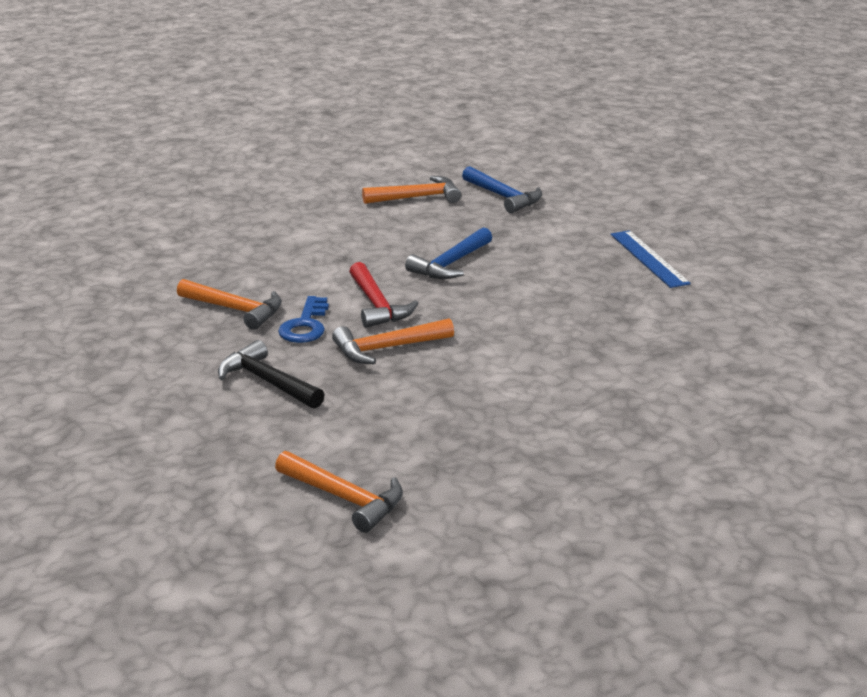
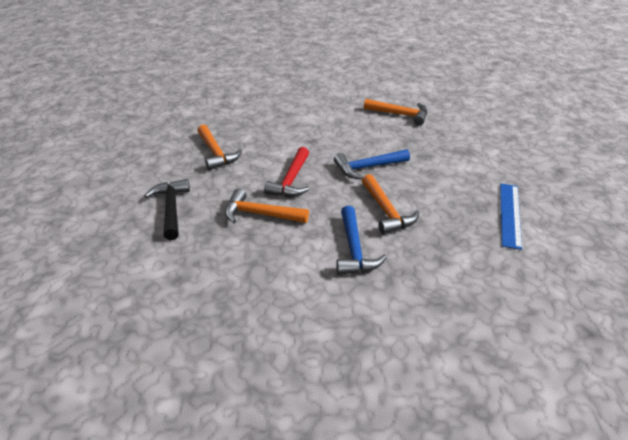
camera: 35 degrees right, 10 degrees up
(305, 325) = (237, 178): blue key -> none
(345, 498) = (100, 320): orange hammer -> orange hammer (386, 211)
(503, 197) = (454, 131): blue hammer -> blue hammer (354, 249)

